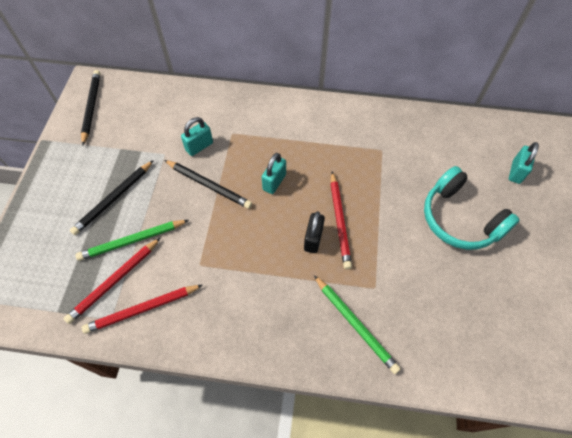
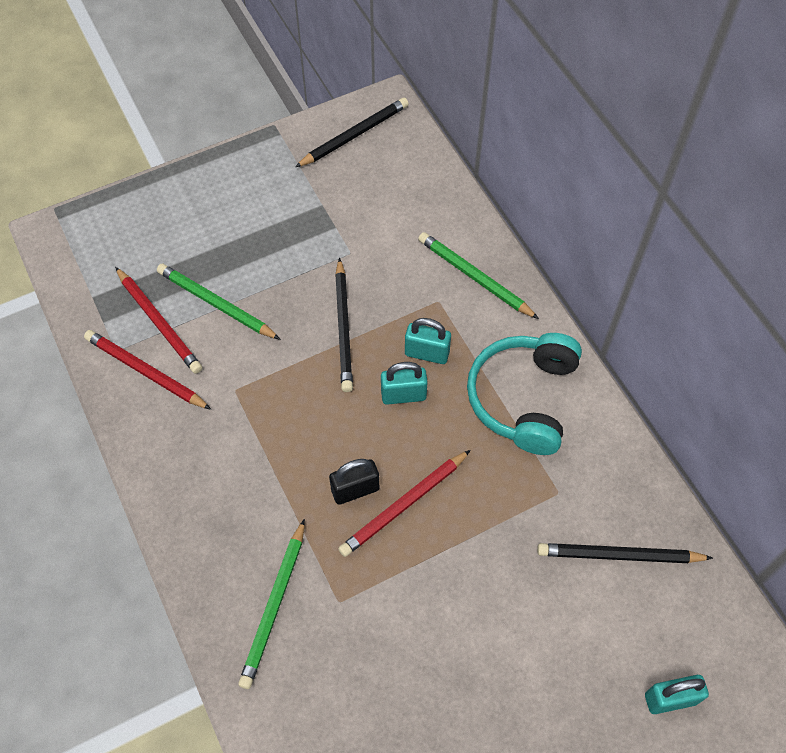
camera: 55 degrees right, 0 degrees up
(114, 199) = (254, 248): black pencil -> black pencil (619, 555)
(114, 281) = (159, 322): red pencil -> red pencil turned 135 degrees counterclockwise
(199, 146) = (390, 280): turquoise padlock -> turquoise padlock (427, 353)
(232, 109) = (475, 277): none -> green pencil
(459, 219) = (521, 656): turquoise headphones -> turquoise headphones (523, 398)

